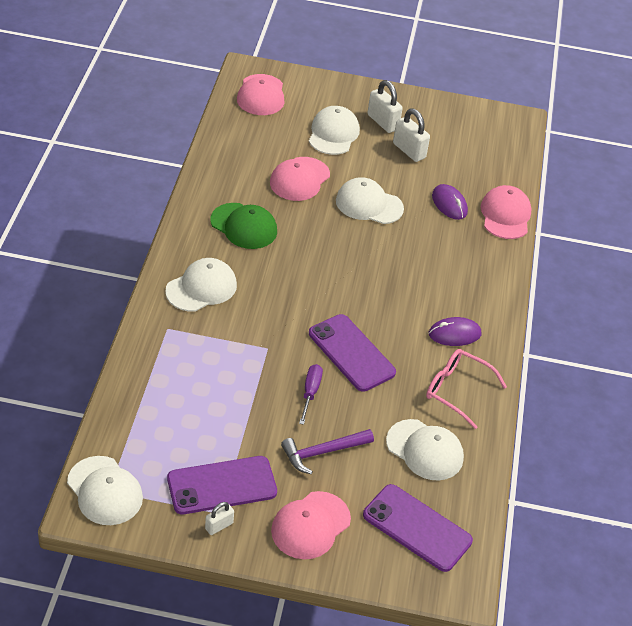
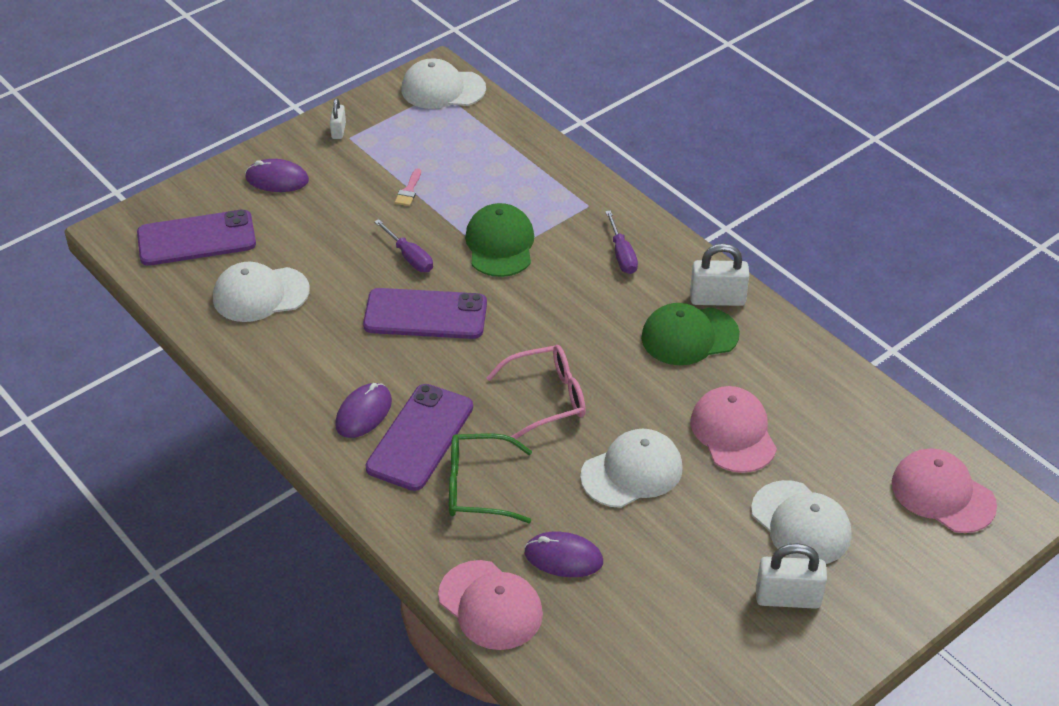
camera: 135 degrees right, 0 degrees up
(201, 288) = (622, 255): white cap -> purple screwdriver
(222, 485) = (374, 151): purple phone -> purple phone (420, 437)
(245, 435) = (409, 191): none -> pink brush
(251, 353) = (500, 244): none -> green cap
(310, 525) = (277, 179): pink cap -> purple mouse
(323, 452) = (336, 227): purple hammer -> none
(409, 151) = (703, 587): white padlock -> white padlock (717, 299)
(446, 257) = (477, 487): none -> green glasses
(456, 390) = (295, 363): pink glasses -> pink glasses (547, 398)

